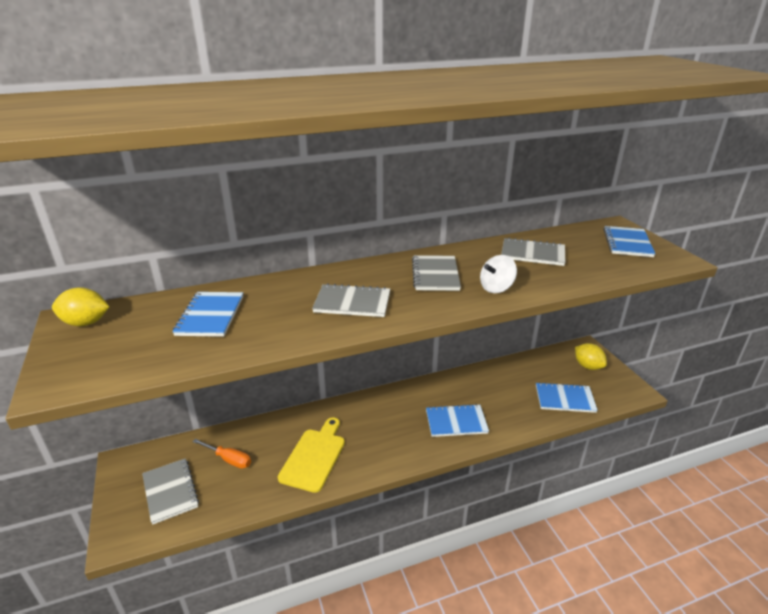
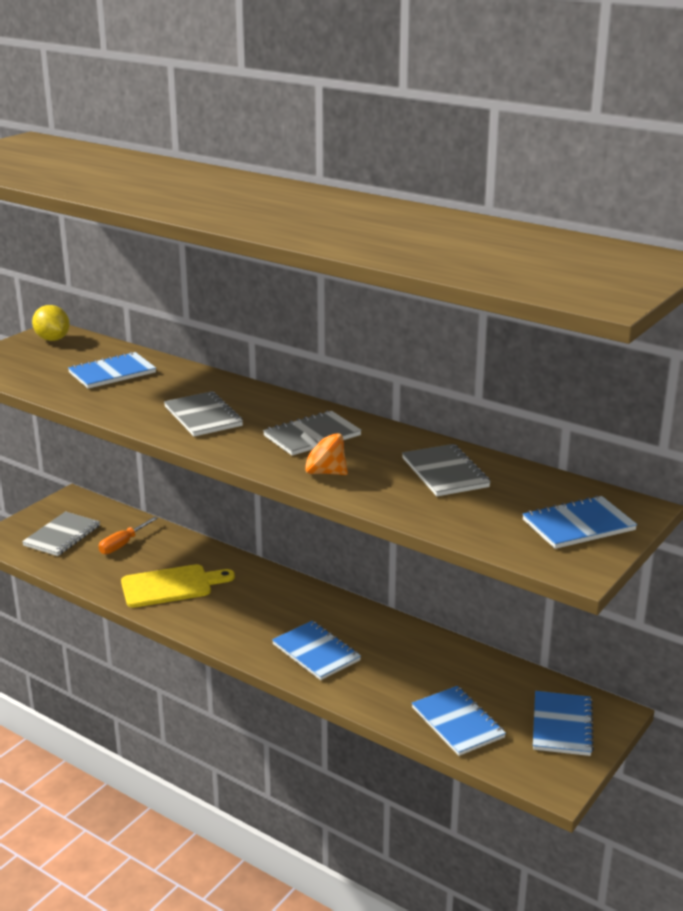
camera: 55 degrees right, 5 degrees down
(228, 459) = (123, 544): orange screwdriver -> orange screwdriver turned 45 degrees clockwise
(496, 288) = (324, 472): white spinning top -> orange spinning top
(588, 366) = (562, 725): yellow lemon -> blue notebook

